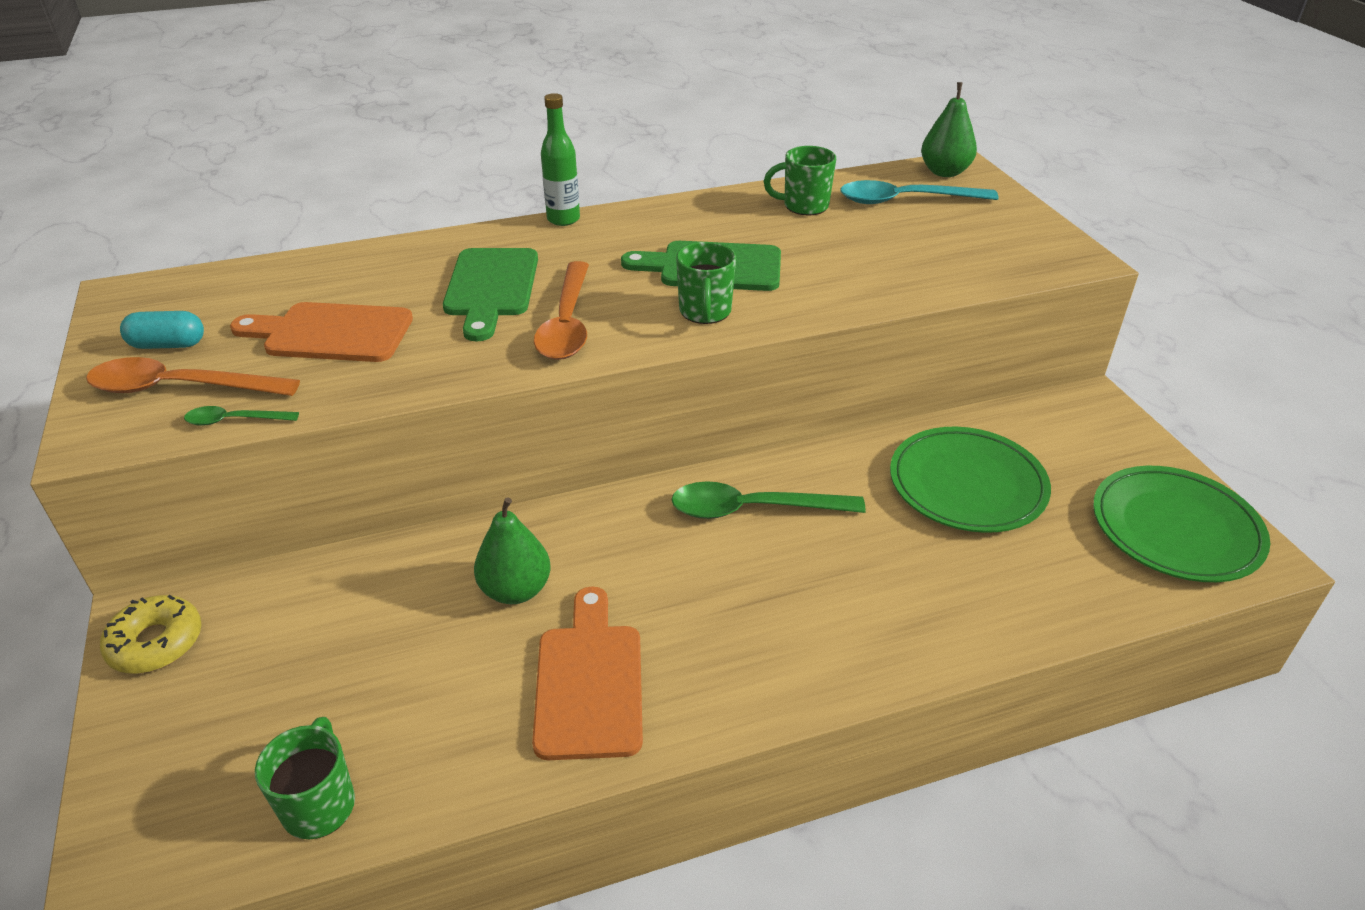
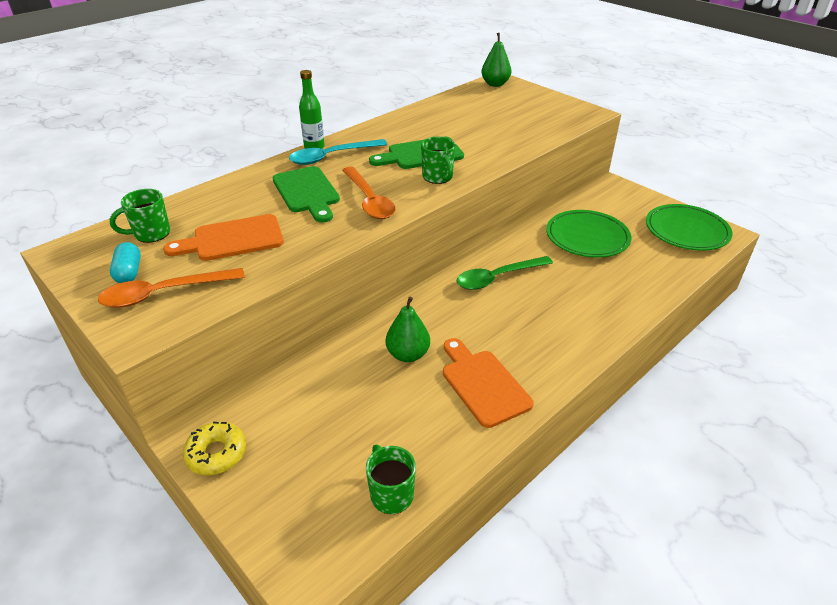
camera: 25 degrees left, 0 degrees up
(168, 345) = (129, 272): turquoise capsule -> turquoise capsule turned 75 degrees counterclockwise
(234, 420) = (220, 301): green spoon -> none
(804, 206) = (440, 114): green mug -> green mug (151, 234)
(905, 200) = (488, 101): turquoise spoon -> turquoise spoon (332, 157)

